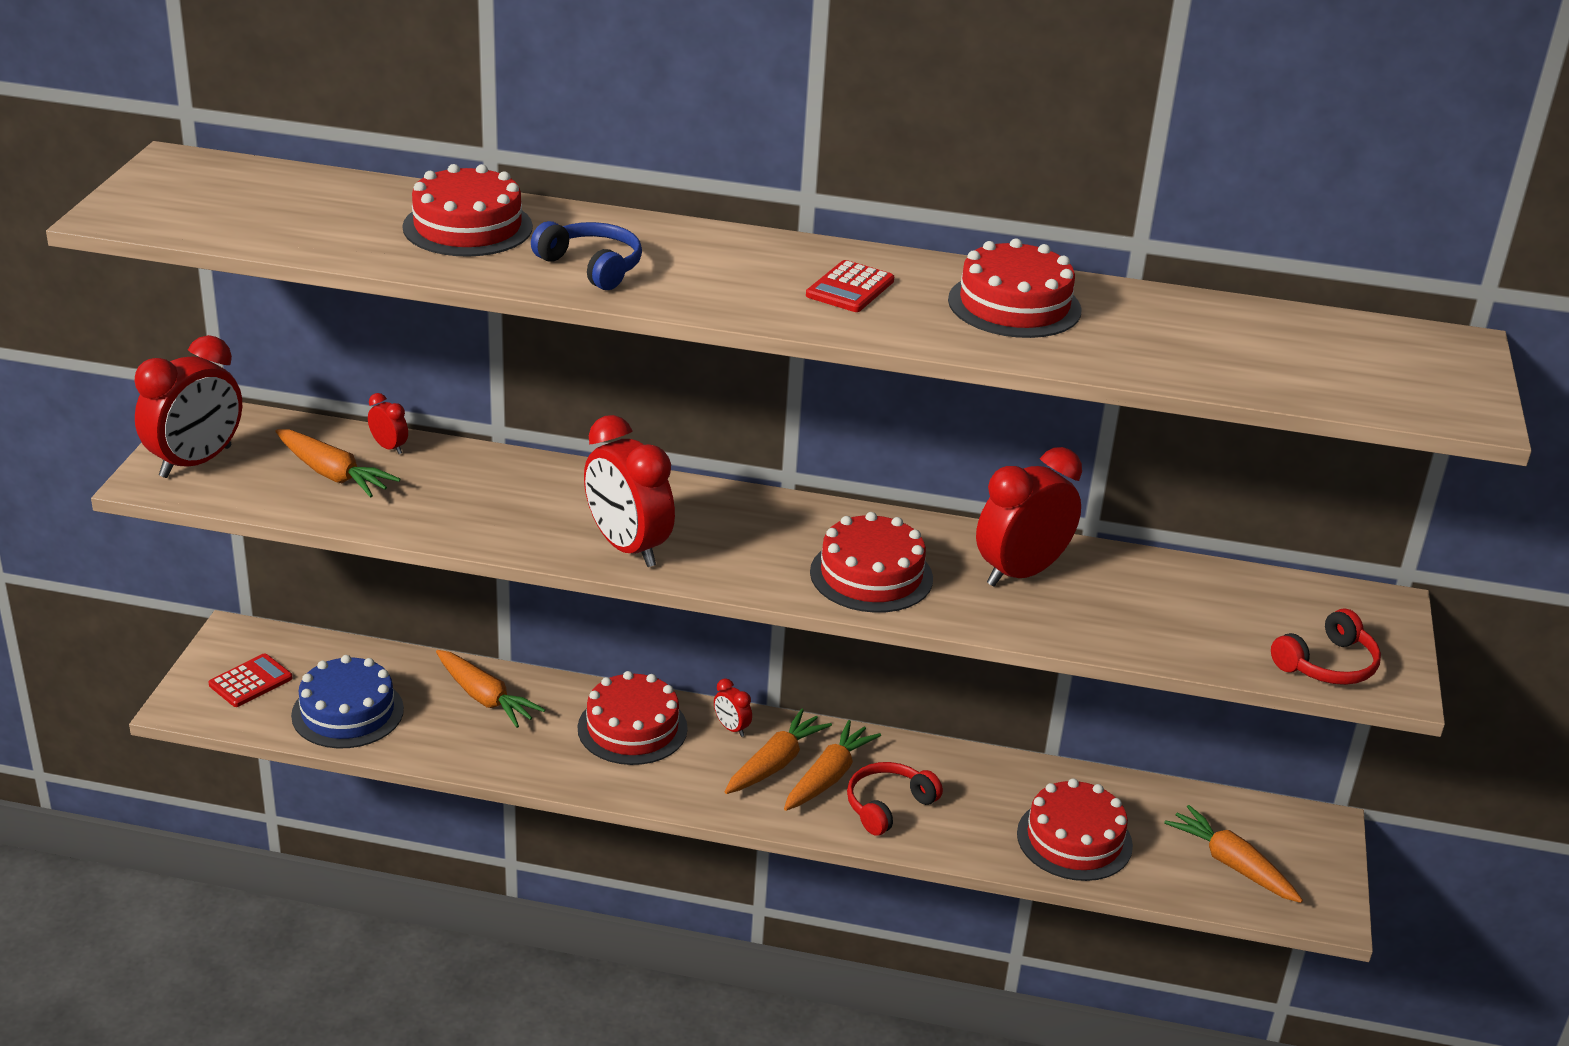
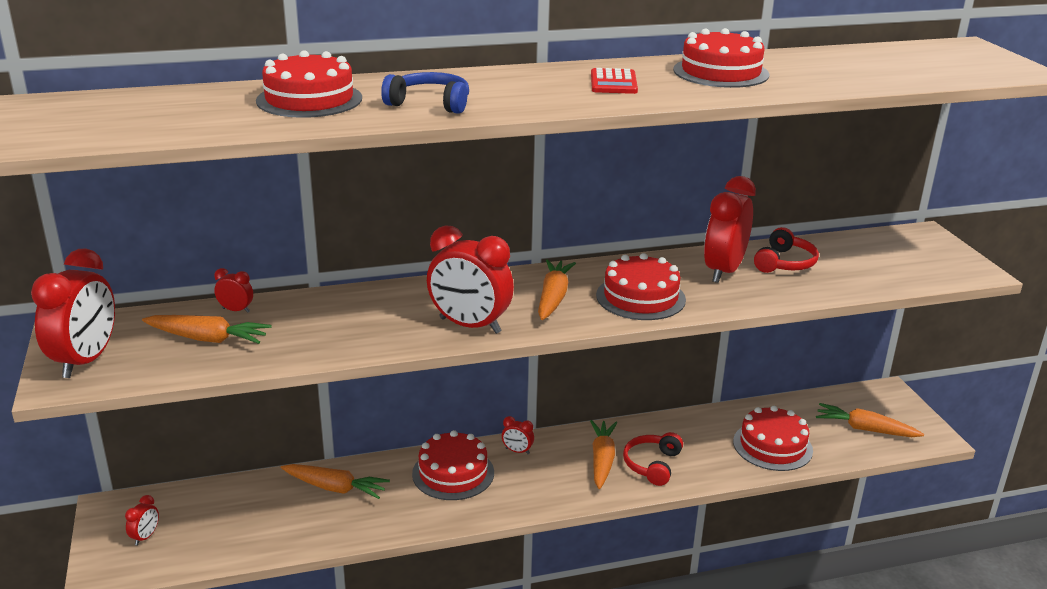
camera: 25 degrees left, 5 degrees down
(250, 681) = (145, 537): red calculator -> red clock
(347, 712) = (239, 532): blue cake -> none
(775, 763) = (563, 463): orange carrot -> orange carrot (553, 298)
(1327, 665) = (934, 271): red headphones -> red headphones (785, 263)

